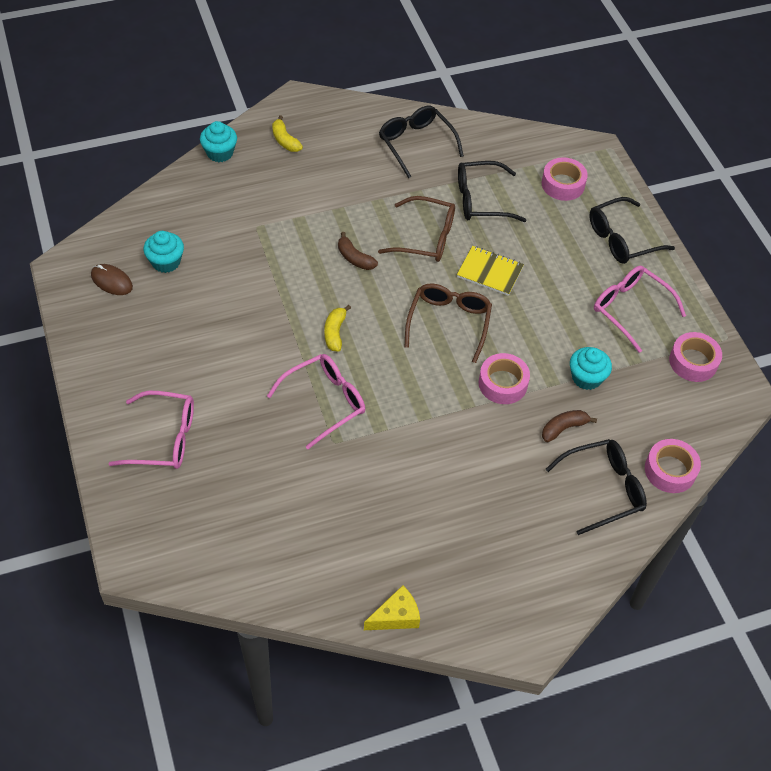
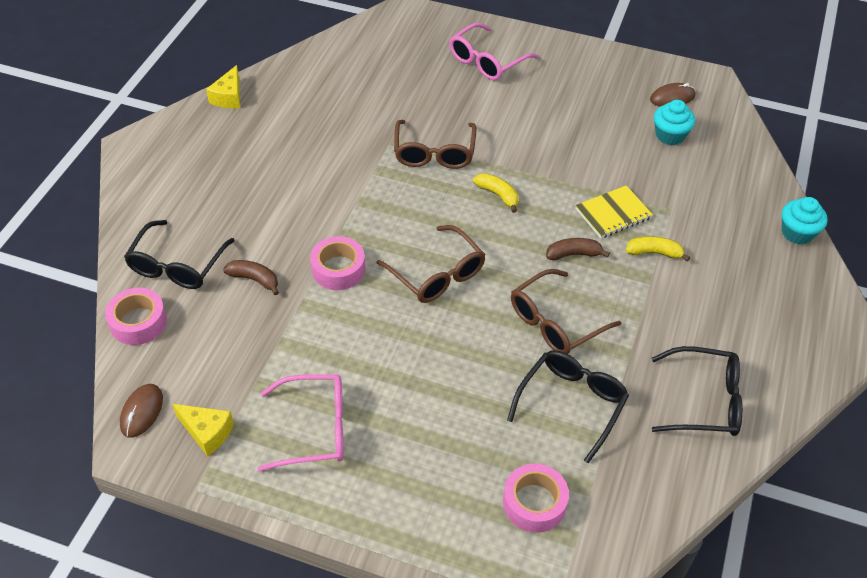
camera: 130 degrees right, 5 degrees down
(285, 140) = (785, 291): yellow banana -> yellow banana (654, 253)
(325, 402) = (434, 153): pink glasses -> brown glasses
(490, 272) = (468, 344): yellow notebook -> yellow notebook (613, 214)
(563, 428) = (254, 279): brown banana -> brown banana turned 75 degrees counterclockwise
(586, 378) = (281, 332): turquoise cupcake -> none
(621, 239) = (406, 498): black glasses -> none
(693, 362) = (207, 432): pink tape -> yellow cheese
(720, 408) = (142, 412): none -> brown mouse

